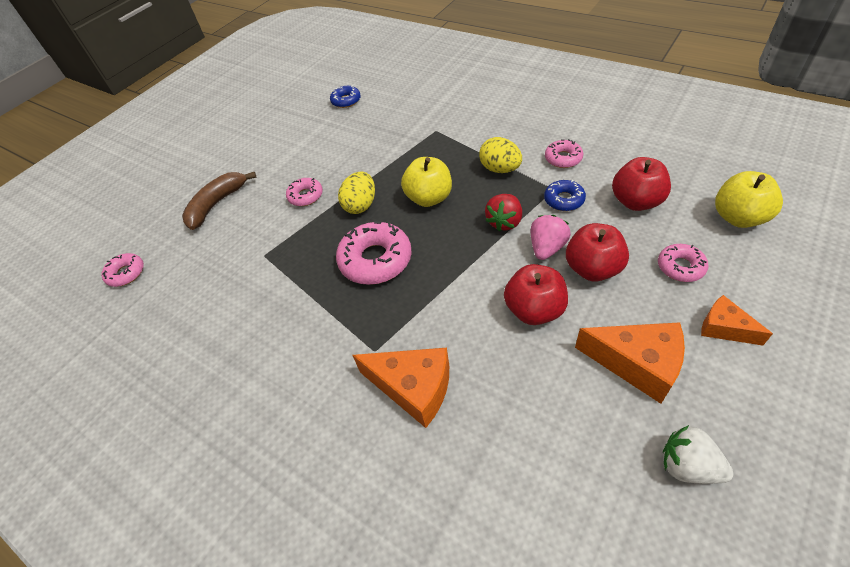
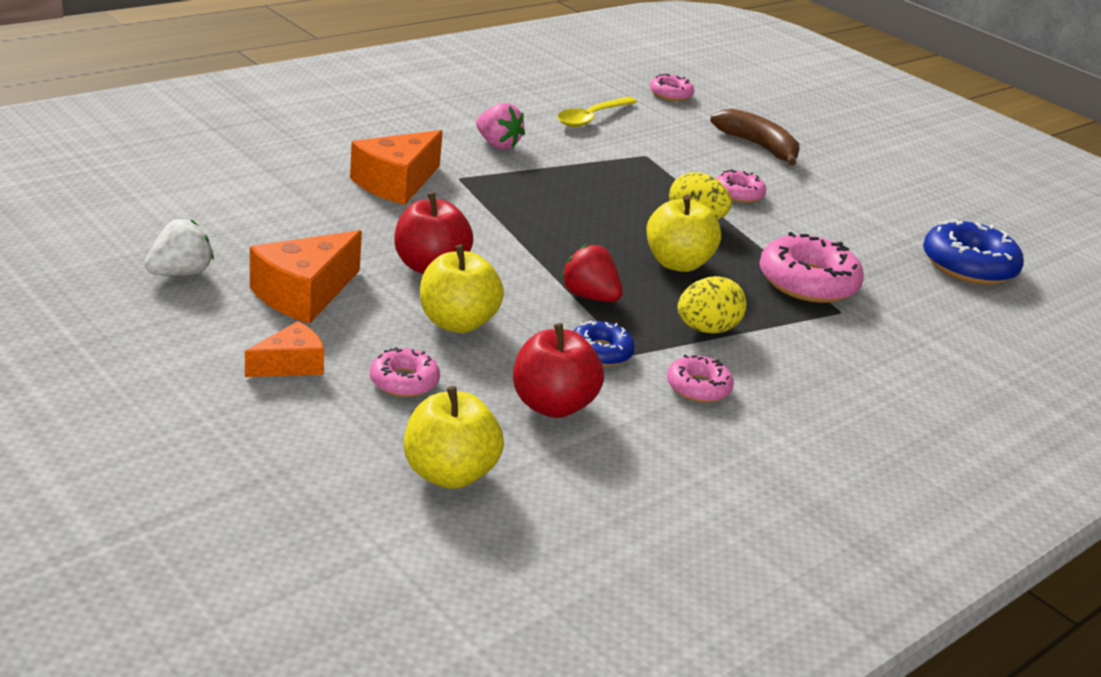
camera: 95 degrees right, 20 degrees down
(201, 307) = (591, 118): none -> yellow spoon
(346, 101) = (968, 265): blue donut -> blue donut, size x1.79
(375, 260) = (587, 206): pink donut -> pink donut (807, 282)
(547, 248) = (518, 307): pink strawberry -> pink strawberry (497, 144)
(592, 268) = (457, 323): red apple -> yellow apple

